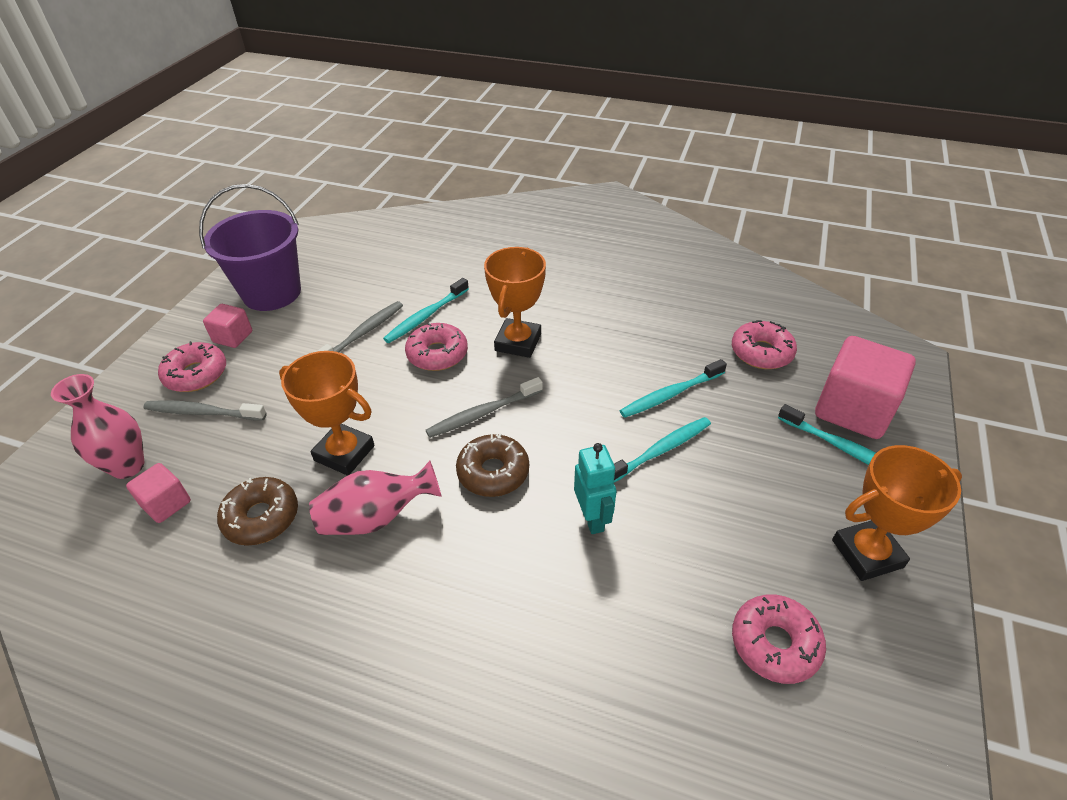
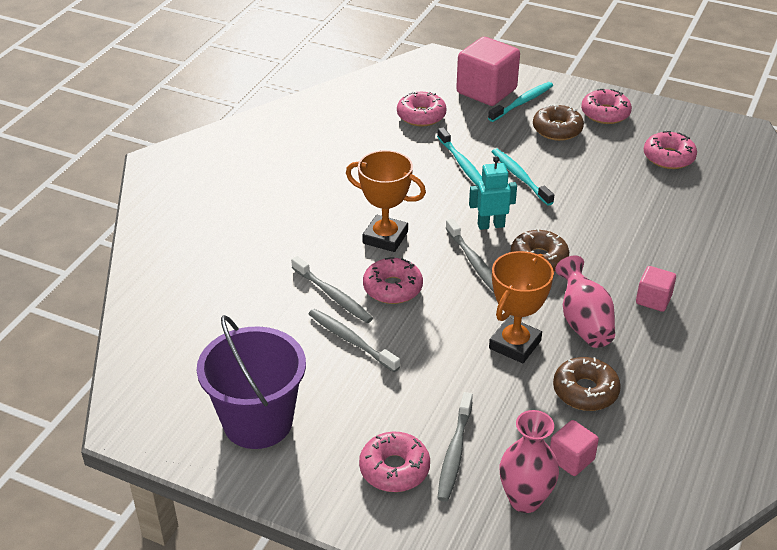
camera: 85 degrees left, 5 degrees down
(233, 337) = (335, 446): pink cube -> pink cube (653, 300)
(426, 316) = (333, 296): turquoise toothbrush -> grey toothbrush
(592, 518) = (582, 214): turquoise robot -> turquoise robot (491, 225)
(791, 490) = (557, 129): none -> brown donut
(867, 553) = (605, 113): orange trophy -> pink donut

